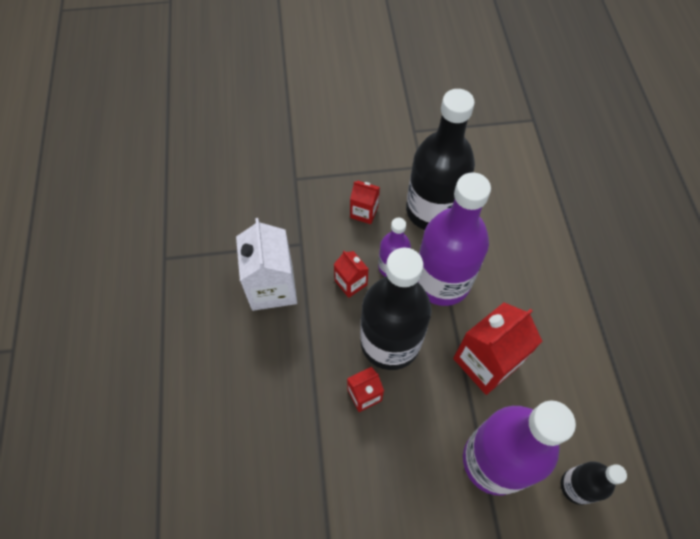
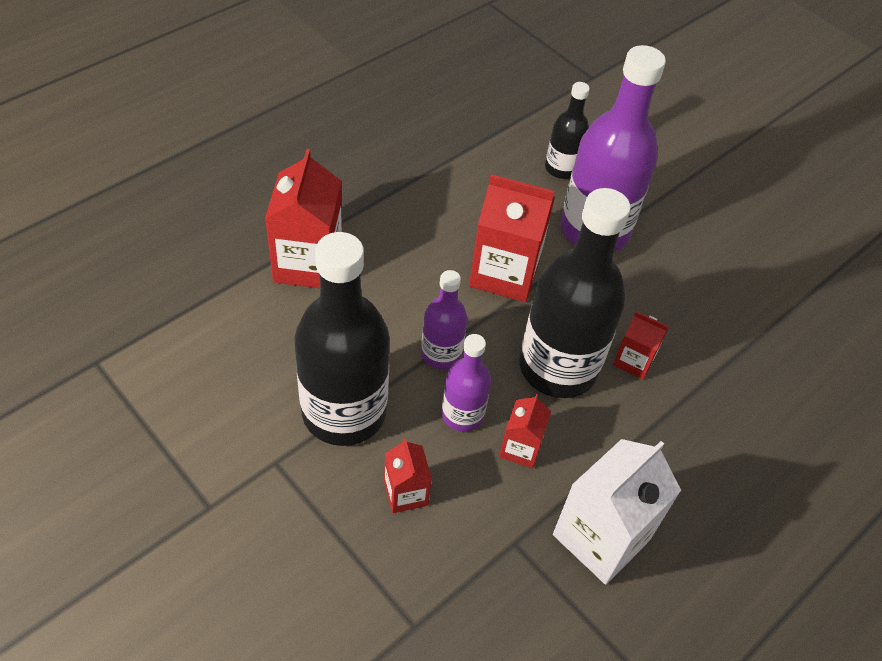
camera: 130 degrees left, 10 degrees down
(442, 281) = (441, 354): purple bottle -> purple bottle, size x0.51
(557, 247) = (308, 264): none -> red carton

